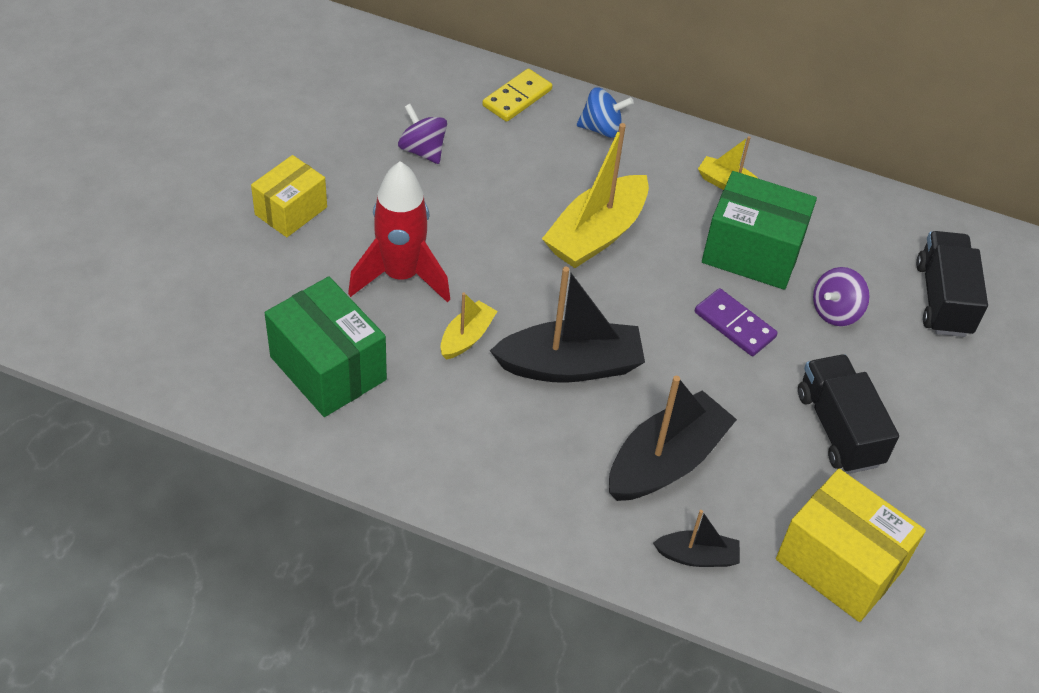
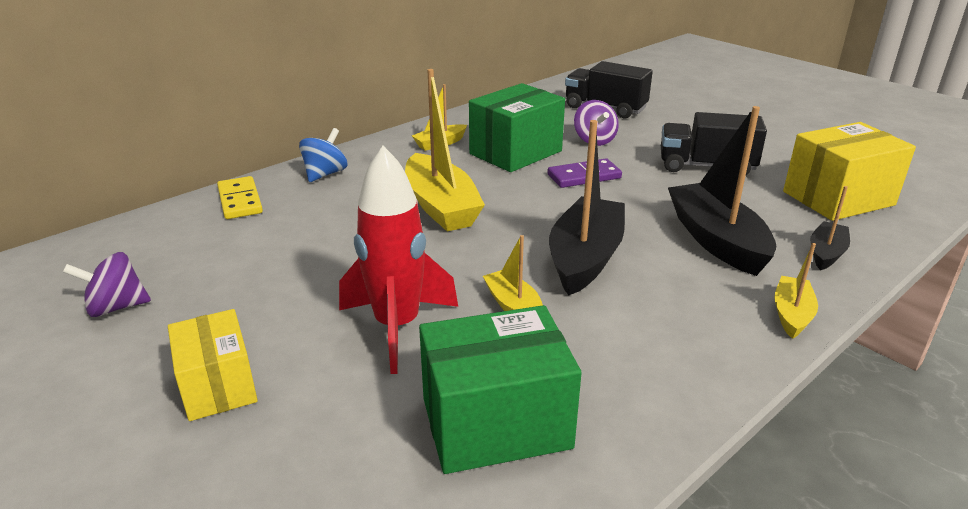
camera: 60 degrees left, 20 degrees down
(422, 150) = (239, 267): purple spinning top -> purple spinning top (116, 307)
(564, 533) = (792, 314): none -> yellow boat

